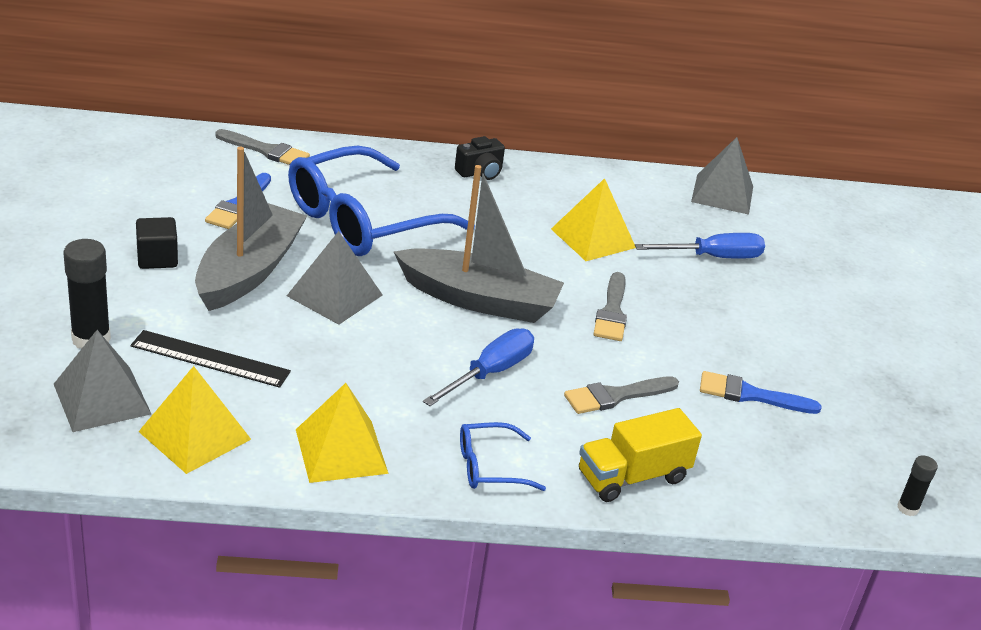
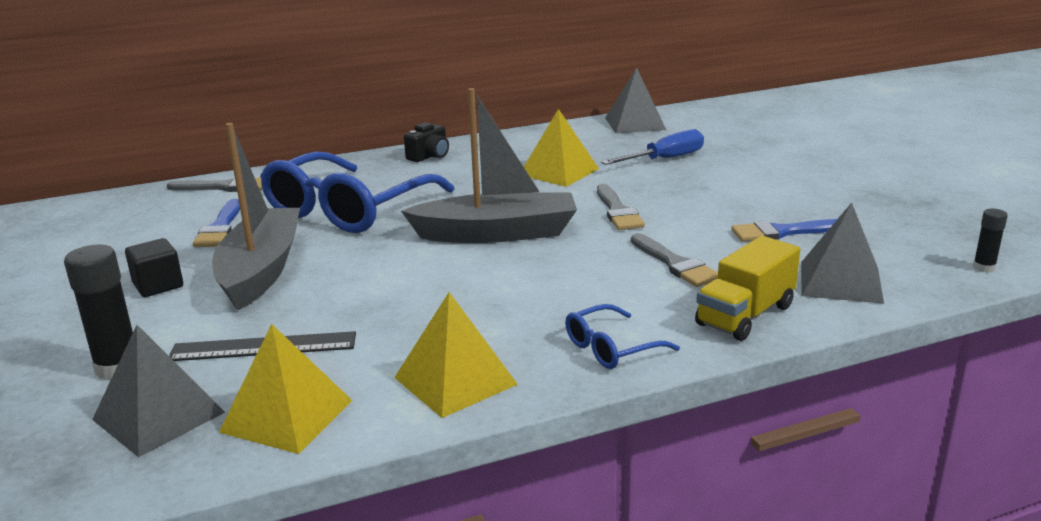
camera: 15 degrees left, 10 degrees down
(334, 295) = (359, 265): grey pyramid -> grey pyramid (840, 282)
(490, 373) = (550, 279): blue screwdriver -> none
(616, 396) = (675, 264): grey brush -> grey brush turned 75 degrees counterclockwise

